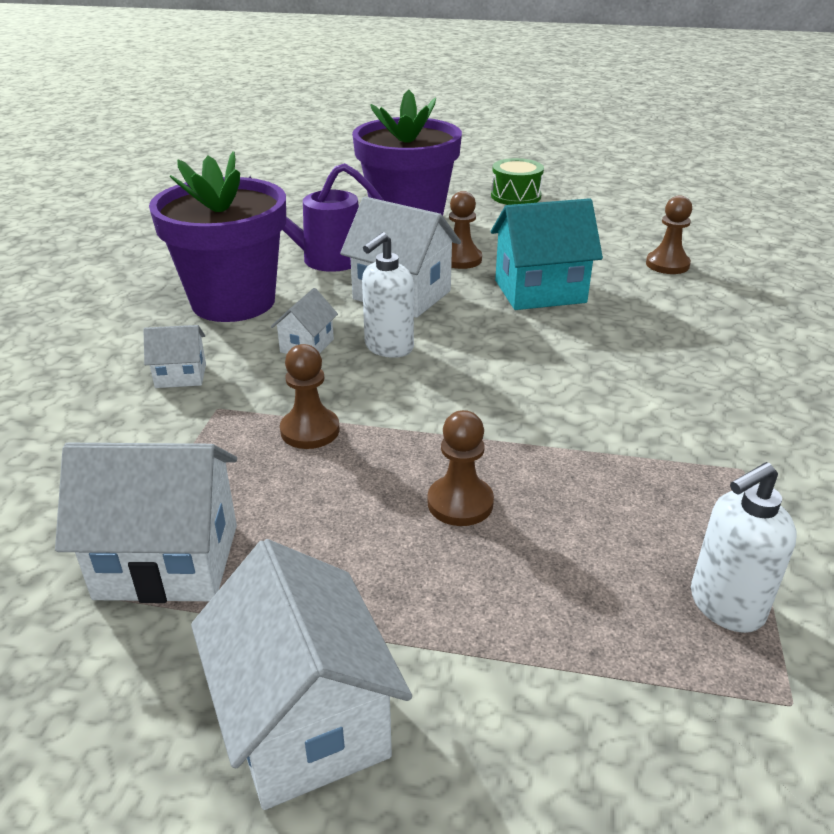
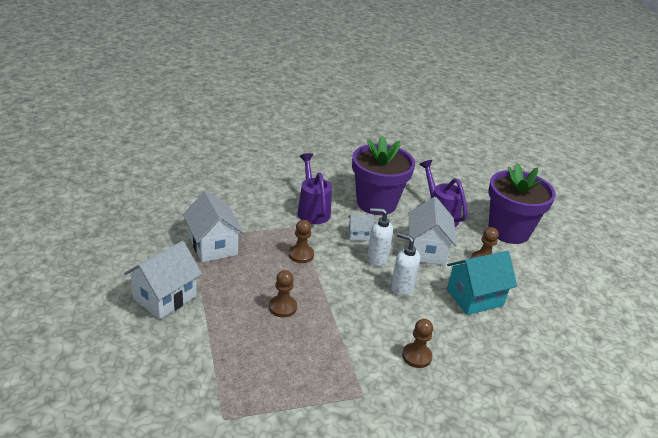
camera: 60 degrees right, 0 degrees up
(181, 376) = (312, 210): white house -> purple watering can
(516, 196) = (588, 264): green drum -> none
(540, 291) = (474, 297): turquoise house -> turquoise house turned 75 degrees counterclockwise
(667, 264) = (559, 346): brown pawn -> brown pawn (416, 356)
(725, 606) = (265, 395): white soap dispenser -> white soap dispenser (401, 288)

